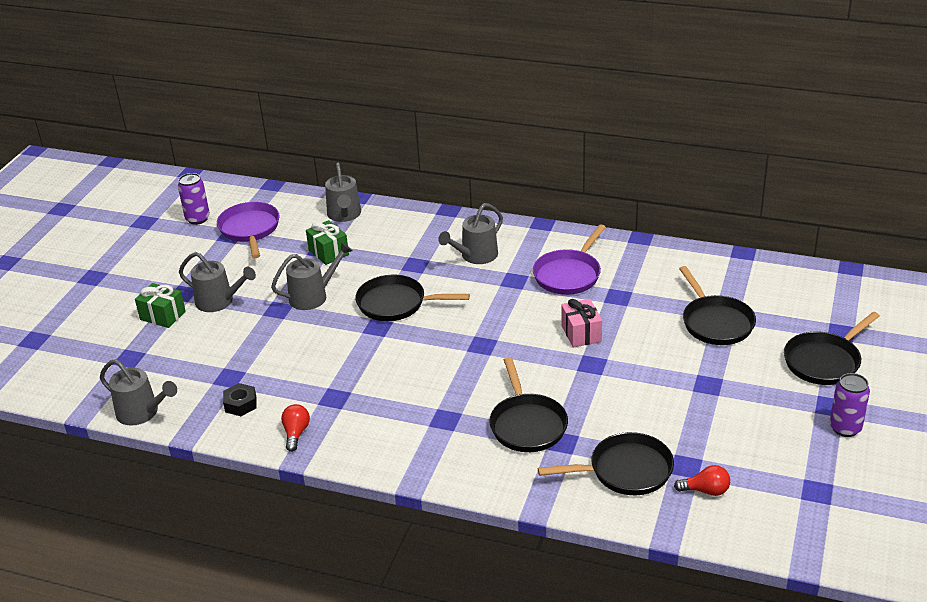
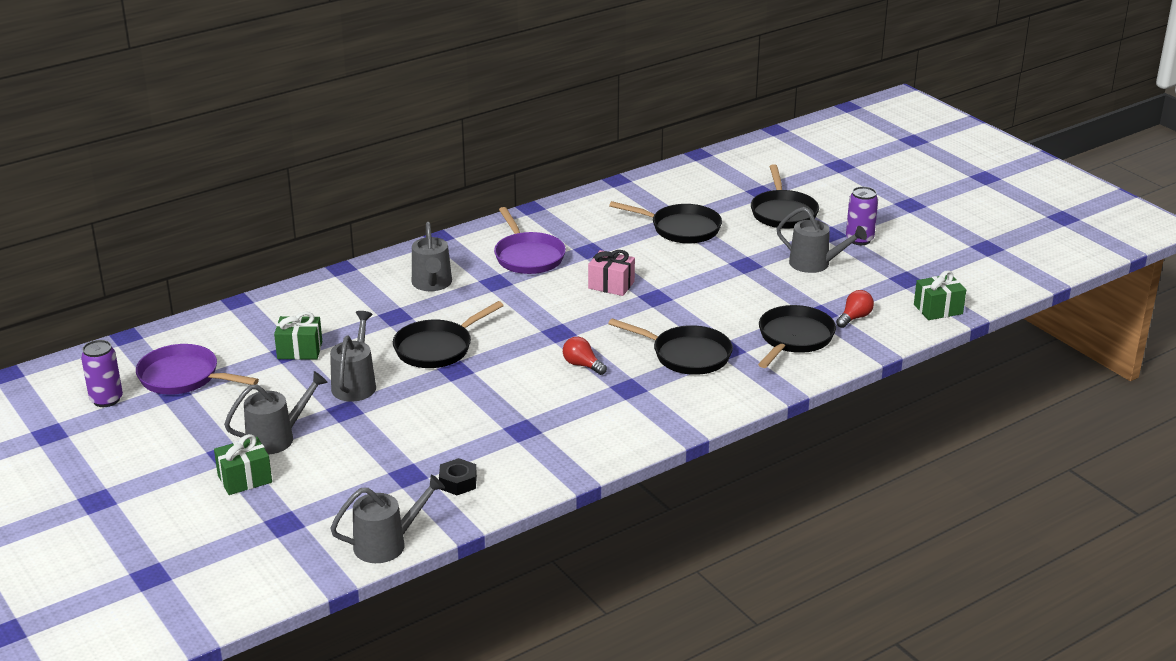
camera: 55 degrees left, 5 degrees down
(296, 433) = (543, 468): red light bulb -> red light bulb (582, 365)
(344, 215) = (253, 319): grey watering can -> grey watering can (815, 264)
(791, 538) = (938, 309): none -> green gift

